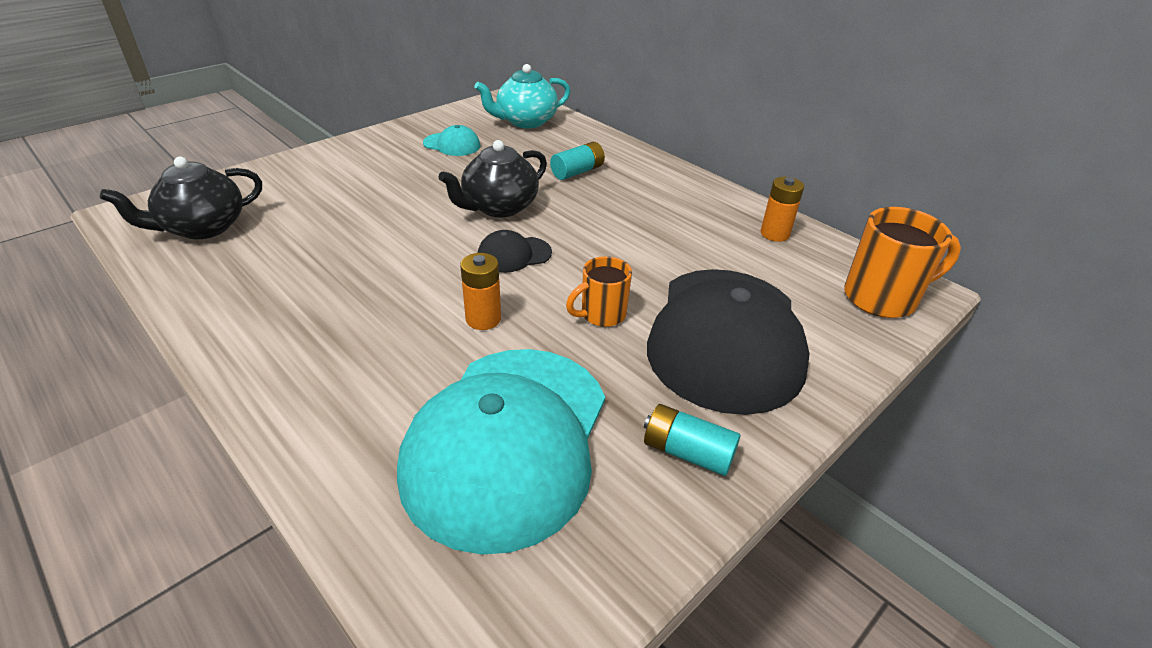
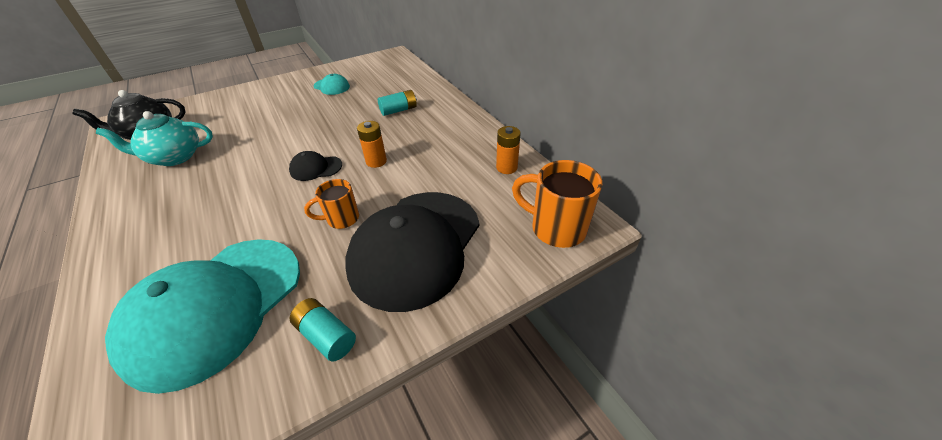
camera: 15 degrees right, 5 degrees up
(483, 319) = (264, 213): orange battery -> orange battery (376, 161)
(499, 207) = (330, 133): black teapot -> none
(525, 121) = (389, 72): turquoise teapot -> turquoise teapot (174, 157)
(882, 298) = (556, 228): orange mug -> orange mug turned 150 degrees counterclockwise

